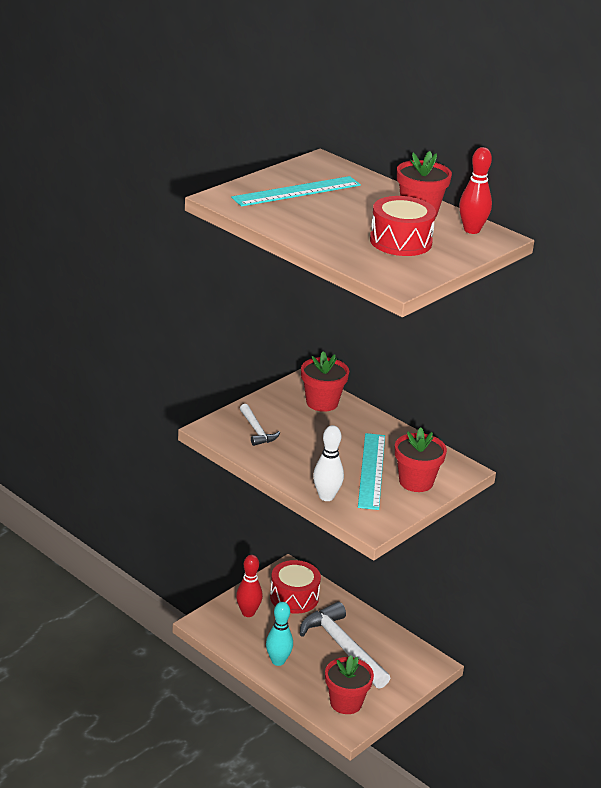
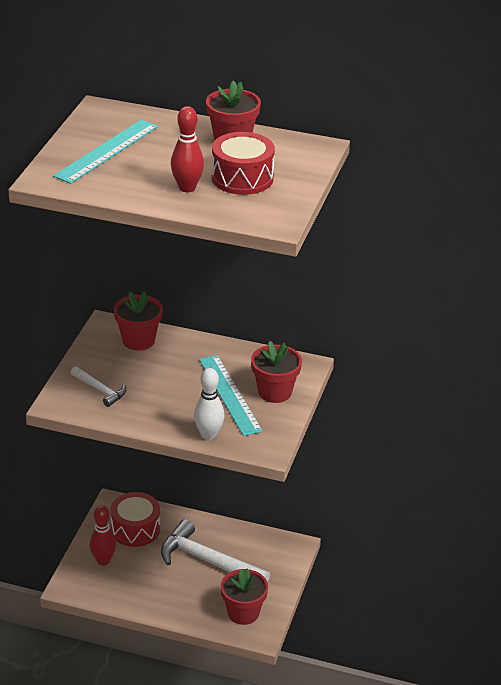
camera: 25 degrees left, 5 degrees up
(278, 661) = (159, 597): turquoise bowling pin -> none
(472, 230) = (292, 146): red bowling pin -> red bowling pin (187, 188)

